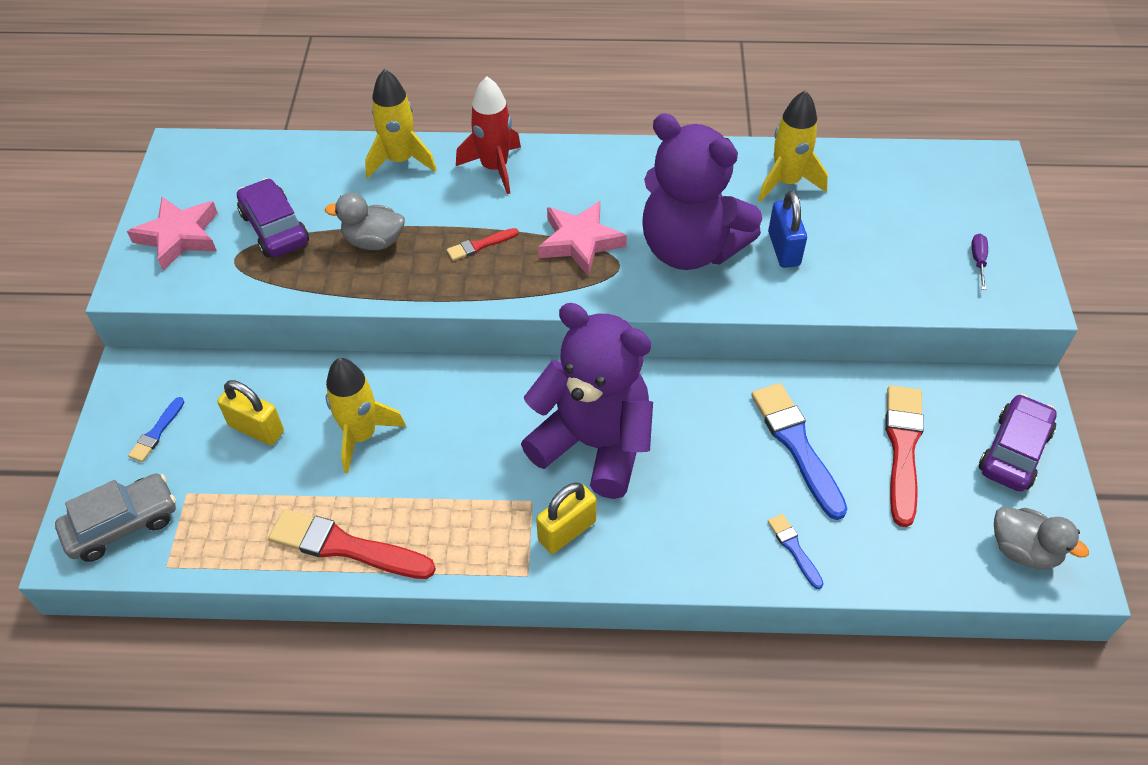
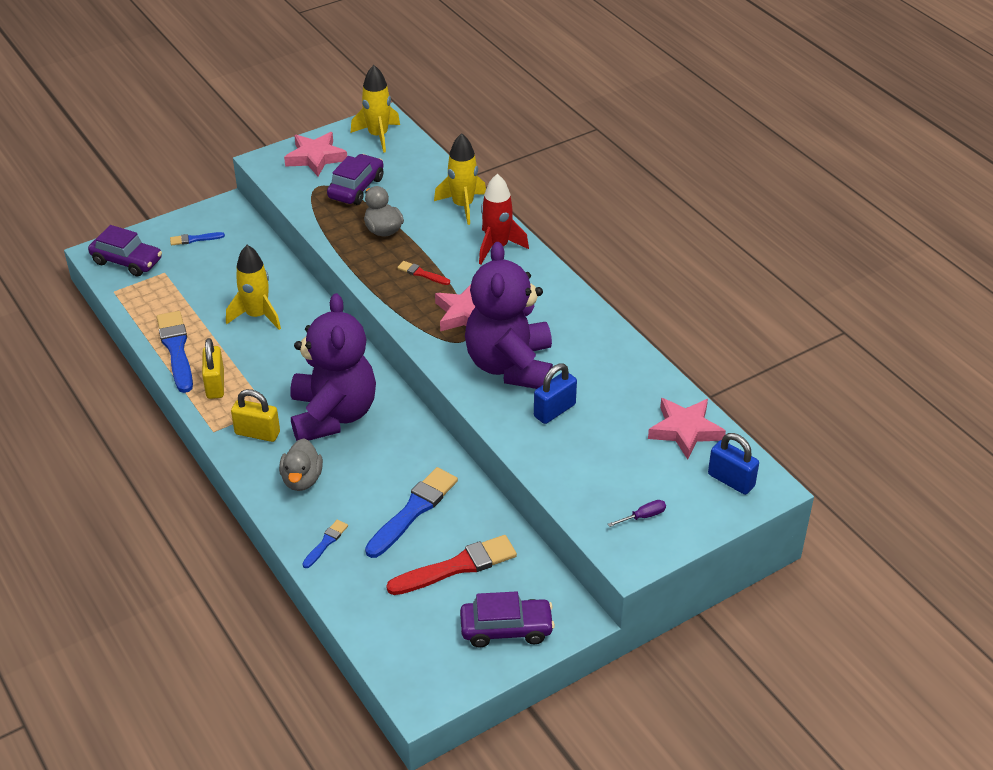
camera: 55 degrees right, 10 degrees down
(122, 524) = (127, 261): grey car -> purple car
(256, 429) = (227, 273): yellow padlock -> yellow padlock (215, 385)
(346, 547) = (176, 349): red brush -> blue brush
(787, 182) = (625, 386): yellow rocket -> yellow rocket (378, 136)
(880, 174) = (685, 430): none -> pink star
(967, 179) = (731, 480): none -> blue padlock
(1023, 550) = (418, 663): grey duck -> grey duck (302, 479)

